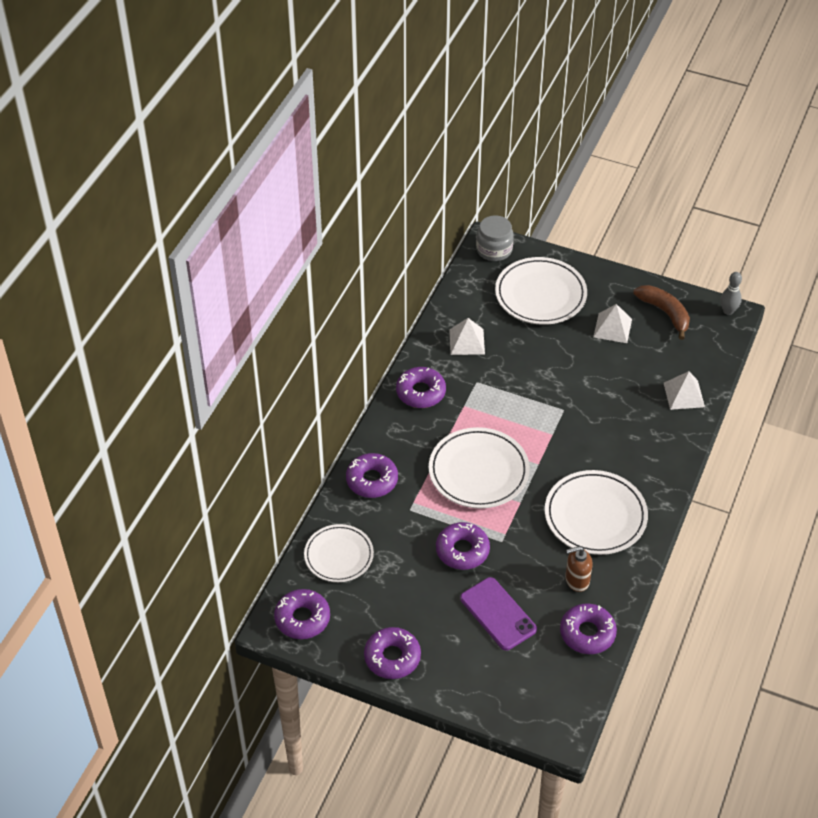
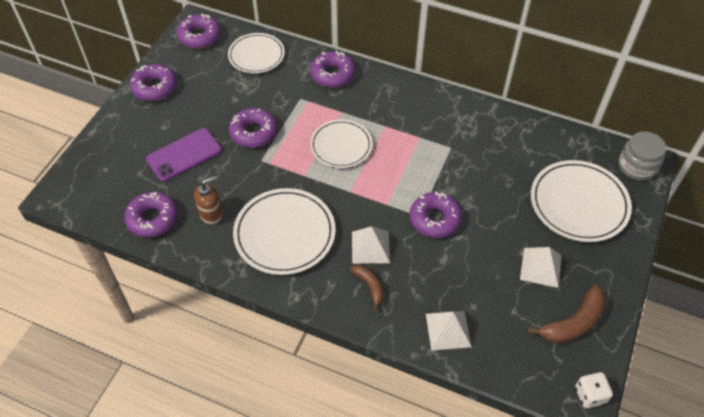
camera: 90 degrees right, 5 degrees up
(421, 392) = (434, 106): purple donut -> purple donut (435, 219)
(467, 341) = (502, 141): white pyramid -> white pyramid (370, 247)
(478, 471) = (341, 146): white plate -> white plate, size x0.66
(577, 580) = (211, 214): brown soap dispenser -> brown soap dispenser turned 75 degrees clockwise
(647, 448) = (370, 286): none -> brown banana
(728, 311) = (589, 395): grey bowling pin -> white dice

